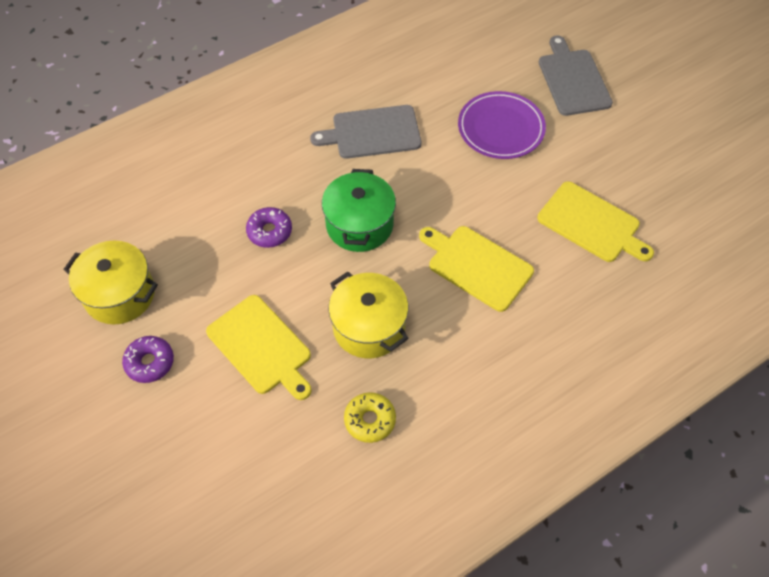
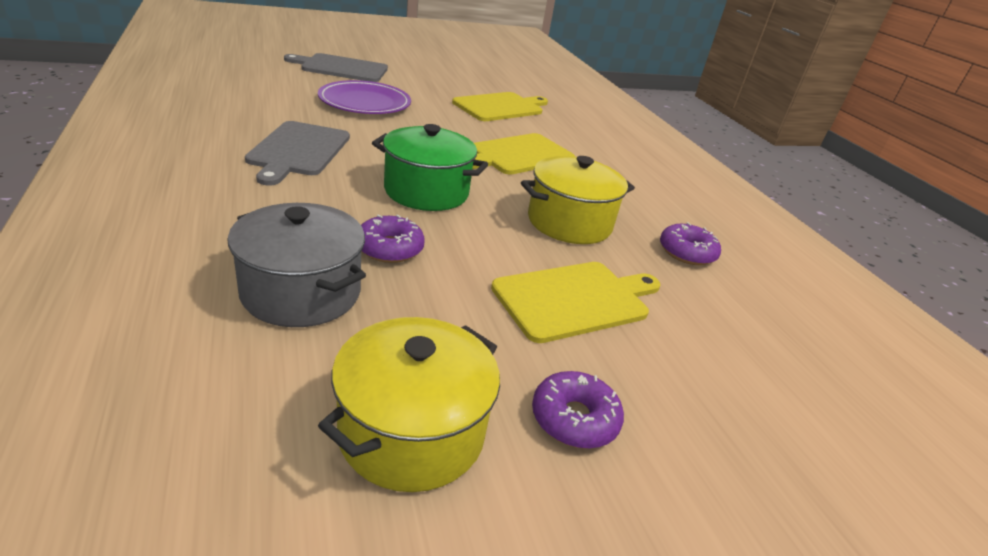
camera: 80 degrees left, 25 degrees down
(205, 210) = (301, 292): none -> grey pot
(370, 420) = (687, 252): yellow donut -> purple donut

